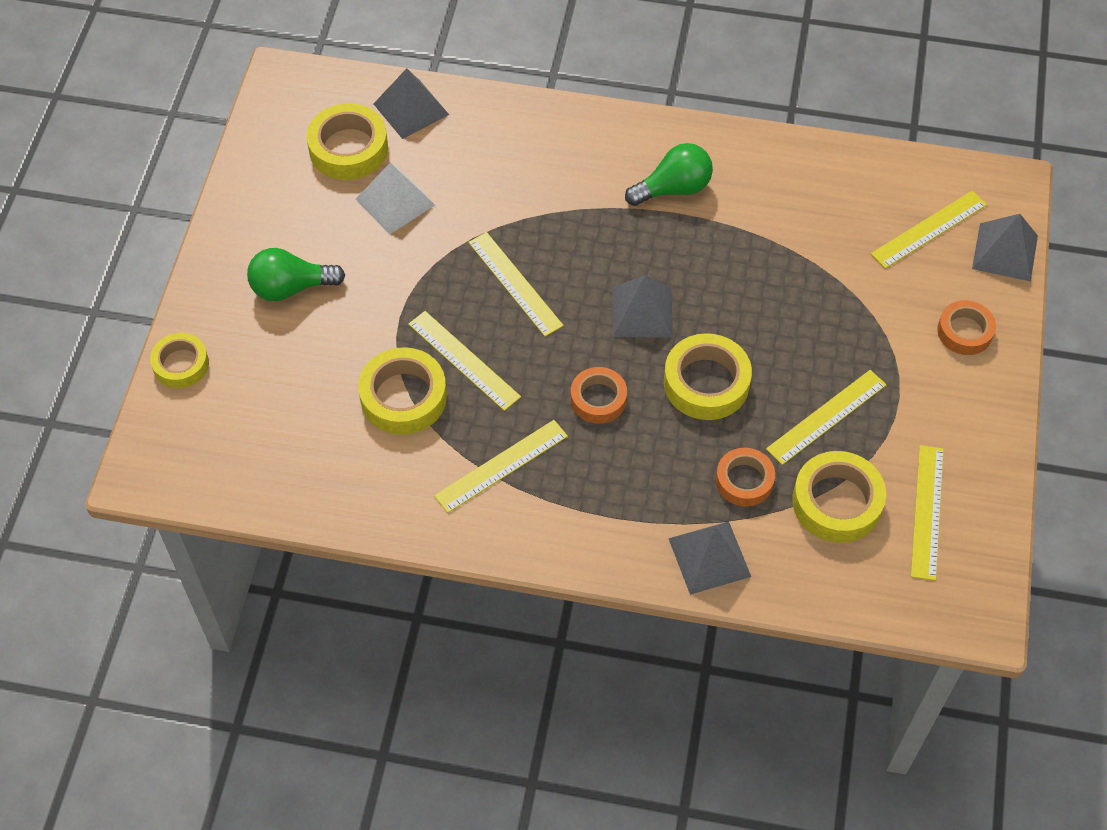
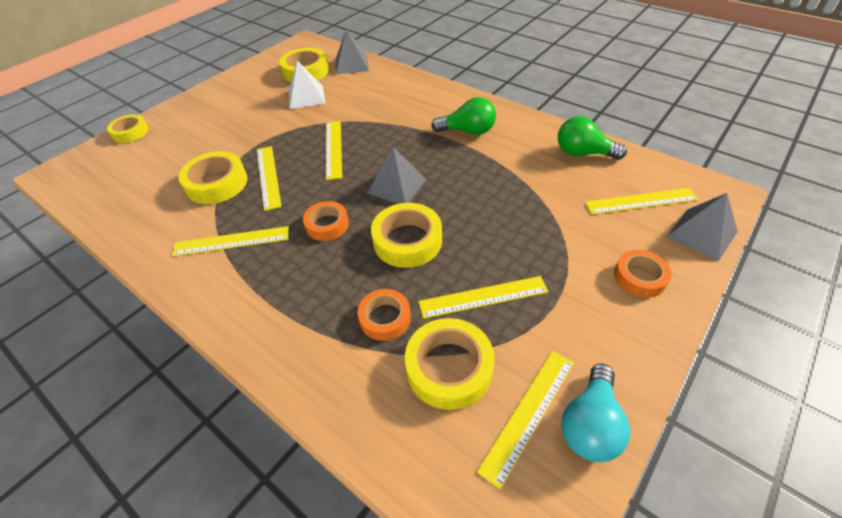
camera: 30 degrees right, 10 degrees down
(291, 287) = (217, 117): green light bulb -> green light bulb (583, 153)
(709, 557) = (313, 366): grey pyramid -> none
(980, 498) = (590, 424): none -> turquoise light bulb

